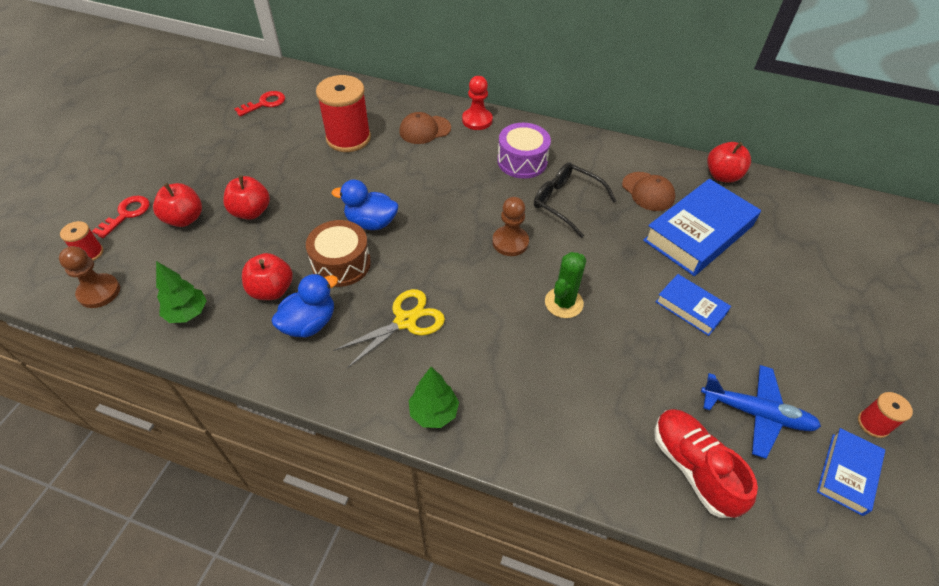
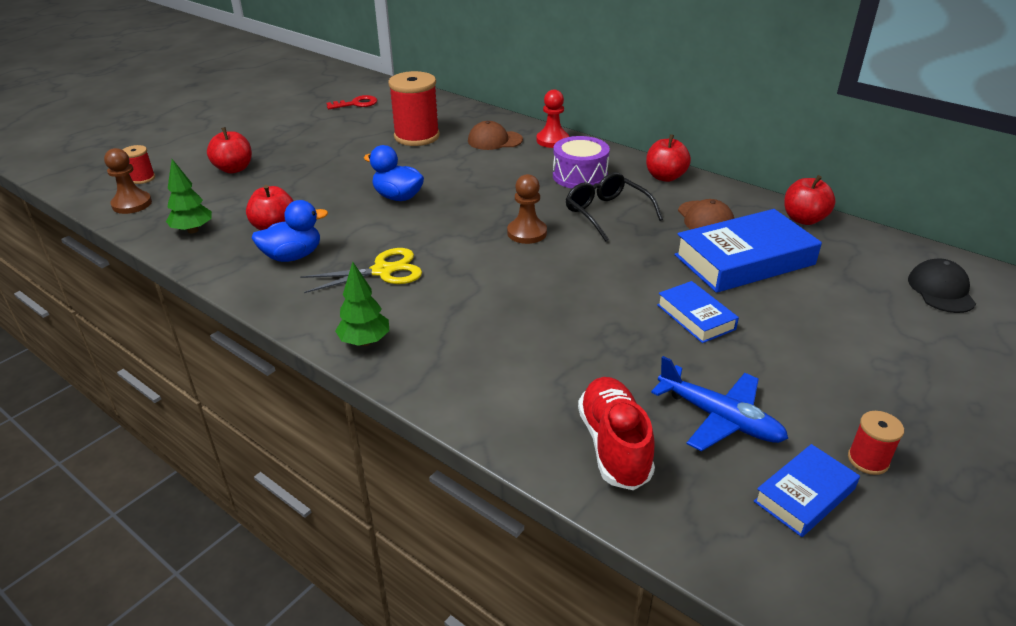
camera: 20 degrees right, 15 degrees down
(126, 214) = (189, 159): red key -> none
(251, 212) = (294, 173): red apple -> red apple (665, 177)
(341, 264) = (350, 220): brown drum -> none
(564, 303) = (553, 287): green cactus -> none
(849, 232) = (941, 290): none -> black cap

